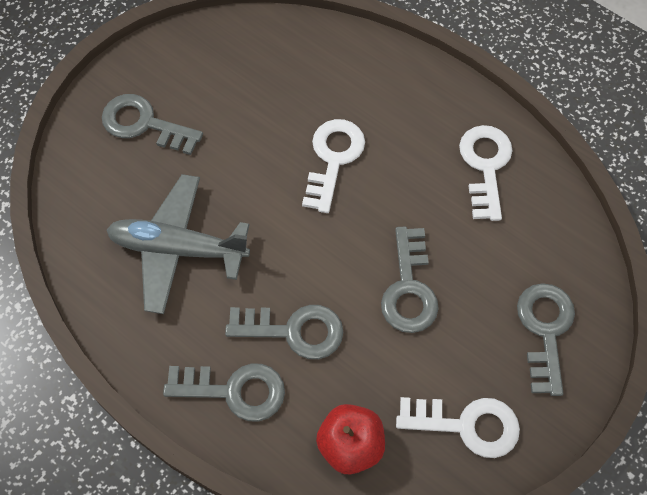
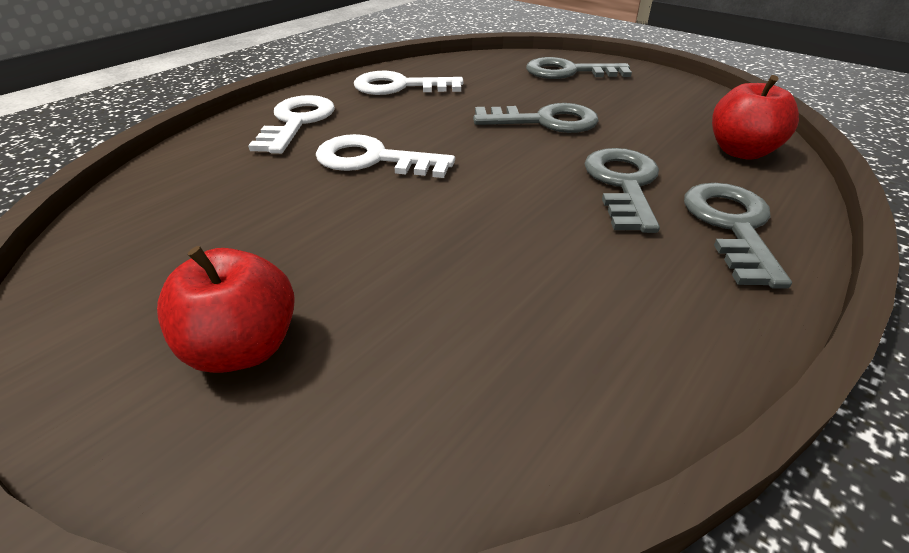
camera: 90 degrees left, 25 degrees down
(144, 124) = (243, 348): grey key -> red apple
(178, 249) = (522, 288): grey plane -> none
(467, 425) = (676, 101): white key -> white key (297, 122)

